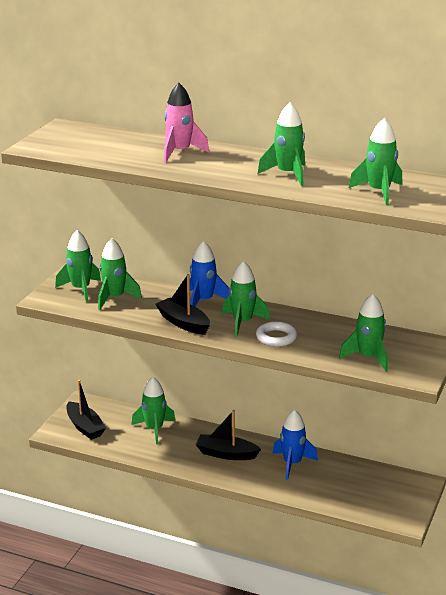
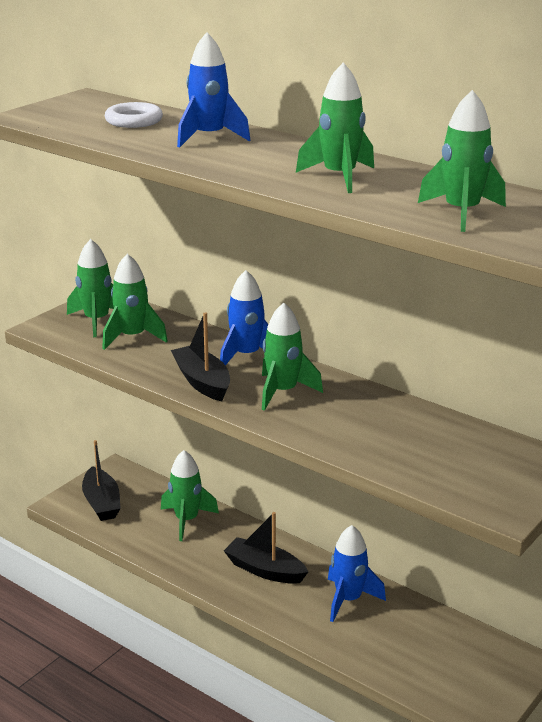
camera: 15 degrees right, 0 degrees up
(180, 152) = (209, 137): pink rocket -> blue rocket
(276, 337) = (319, 419): white ring -> white ring (134, 121)
(368, 358) = (438, 468): green rocket -> none

